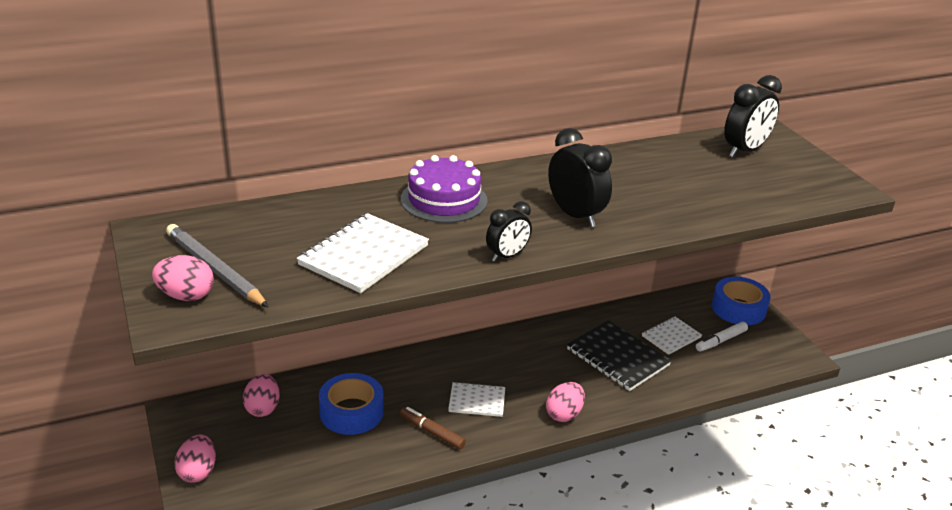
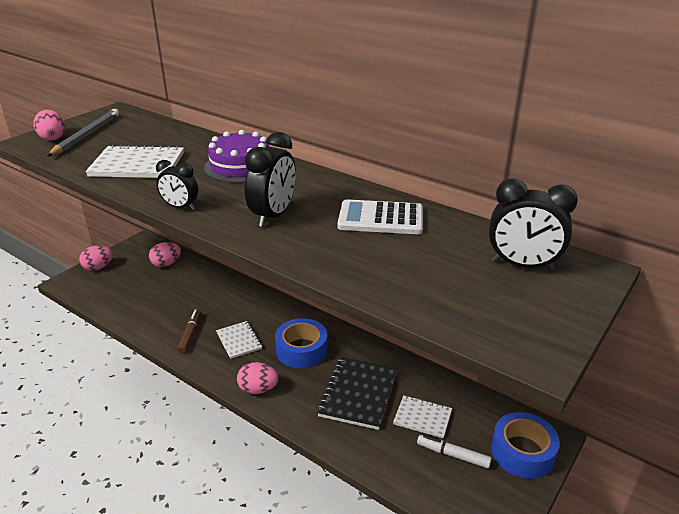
camera: 60 degrees right, 0 degrees up
(351, 412) = (186, 295): blue tape -> blue tape (301, 350)
(627, 172) = (380, 218): none -> white calculator

